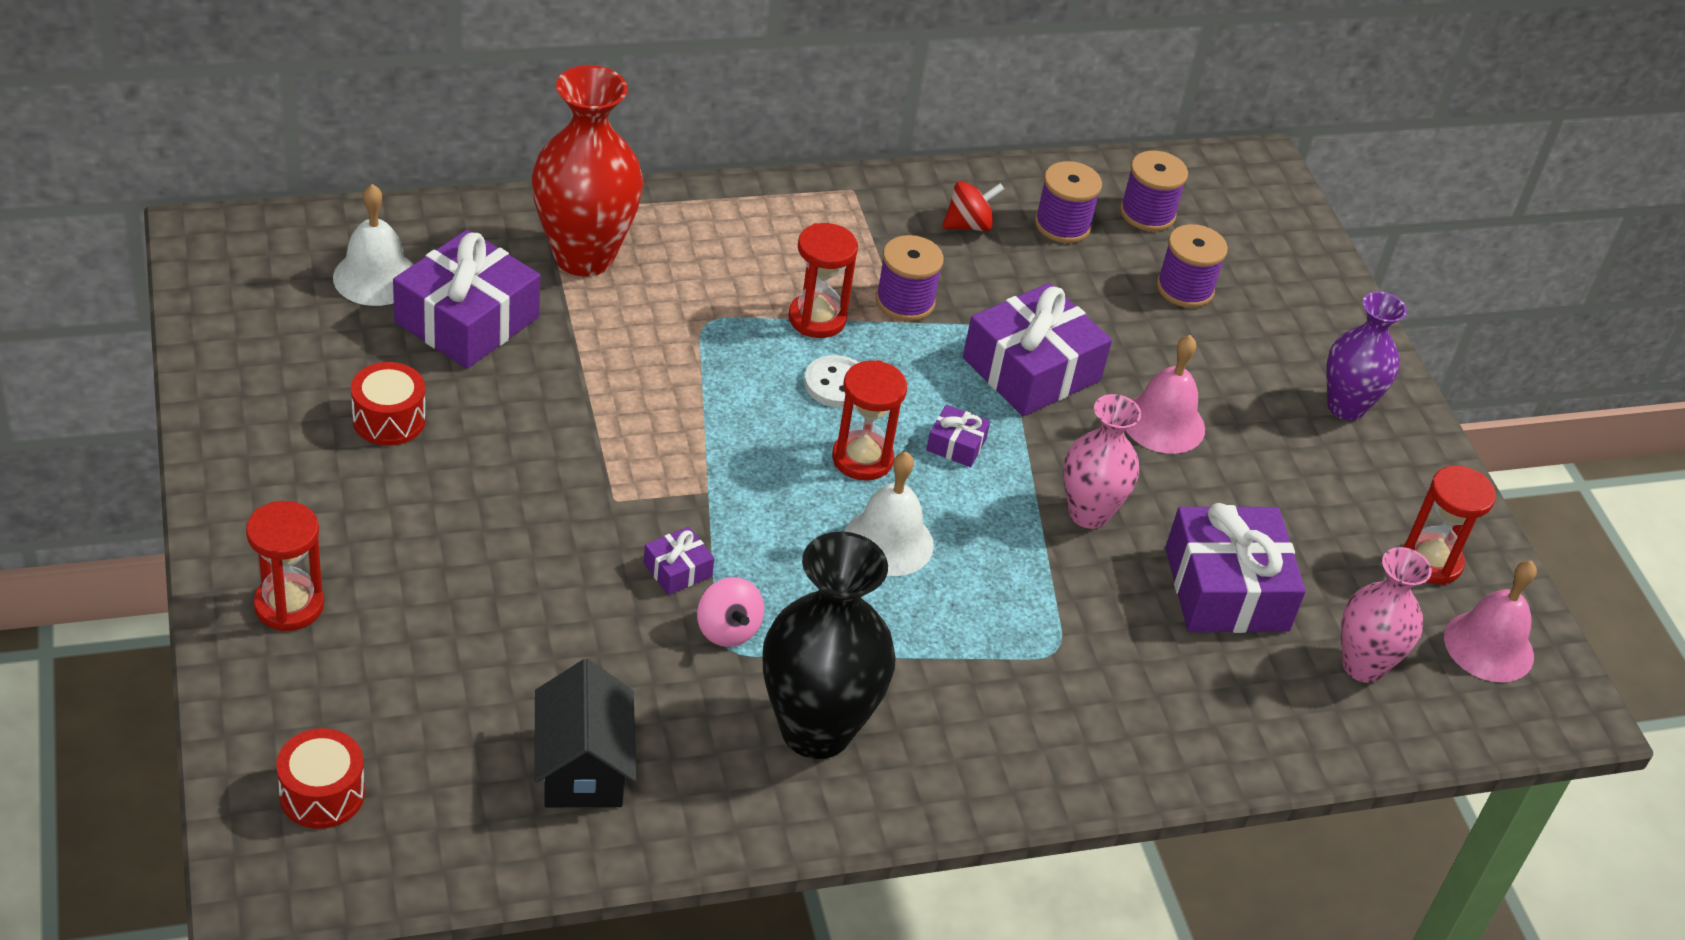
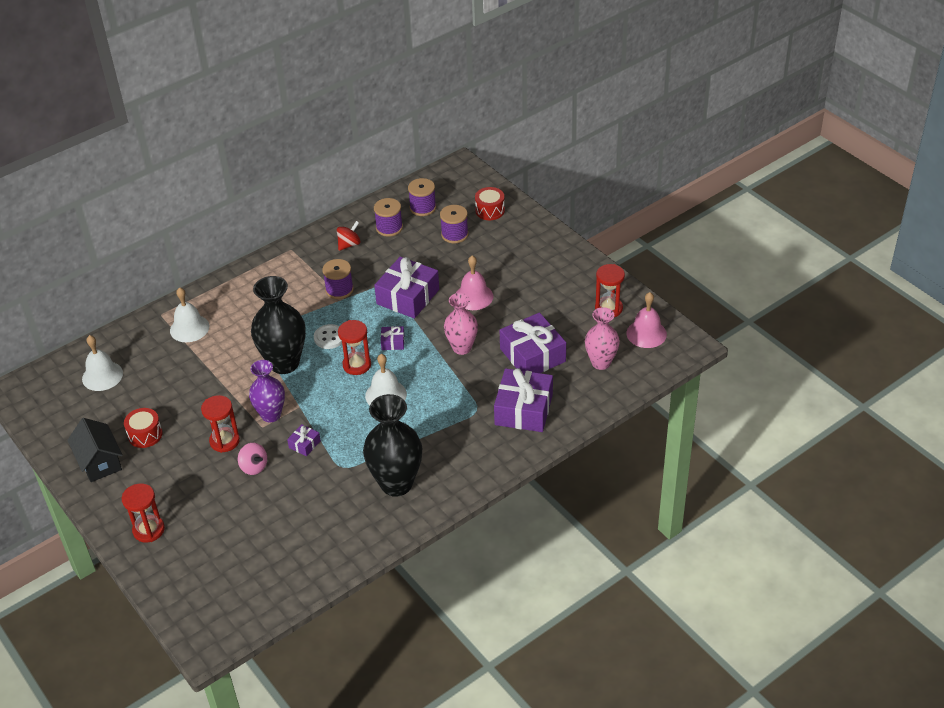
camera: 15 degrees left, 0 degrees up
(322, 794) = (208, 598): red drum -> red drum (490, 210)
(467, 320) = (154, 377): purple gift -> purple gift (523, 409)
(583, 766) = (309, 540): black house -> black house (99, 462)
(584, 256) = (189, 328): red vase -> white bell
(724, 396) = (284, 363): none -> black vase
(727, 630) = (339, 459): pink spinning top -> pink spinning top (254, 467)
(817, 319) = (306, 313): red hourglass -> red hourglass (224, 441)
(1346, 407) = (545, 258): purple vase -> purple vase (271, 415)

